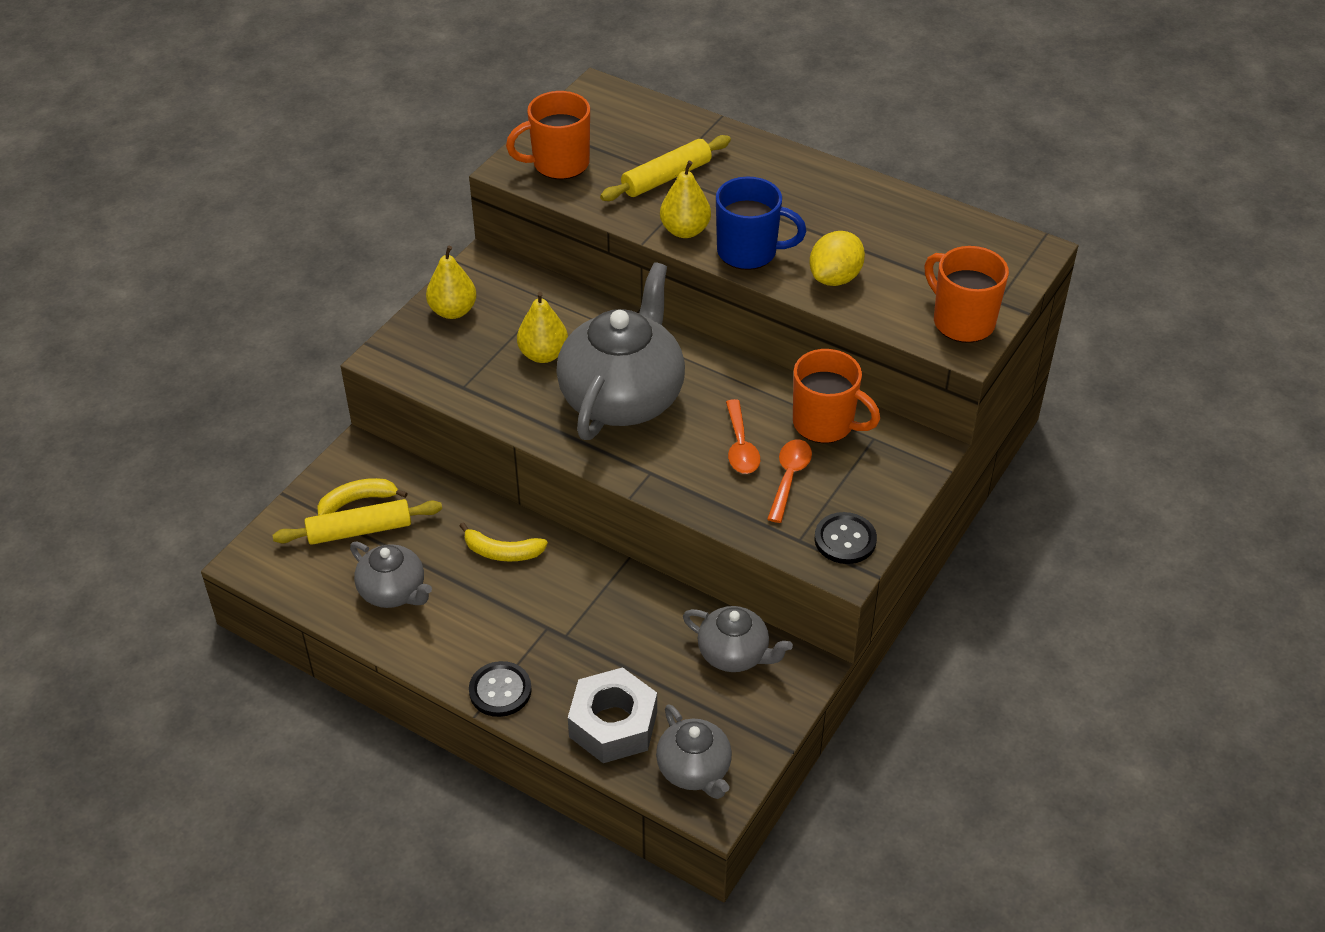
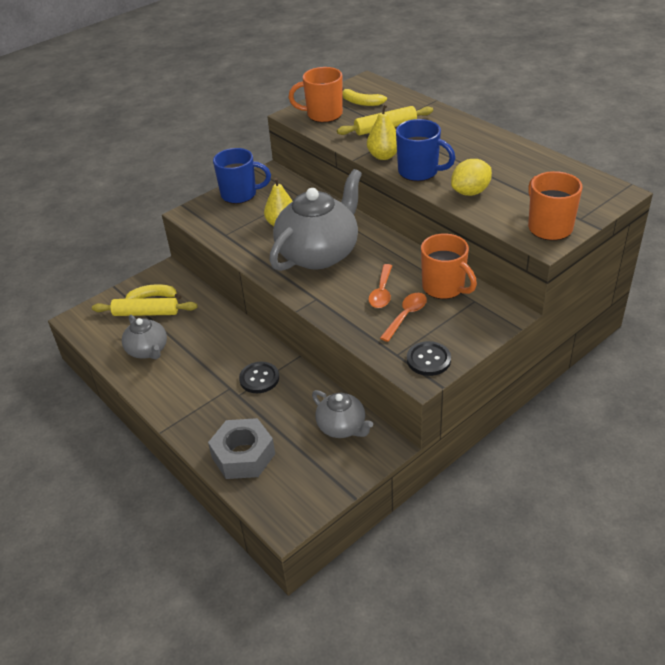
camera: 20 degrees right, 5 degrees down
(453, 311) = (240, 194): yellow pear -> blue mug
(500, 690) = (182, 420): black button -> black button (259, 378)
(502, 552) = (223, 339): yellow banana -> yellow banana (361, 102)
(694, 770) = (283, 496): grey teapot -> none

